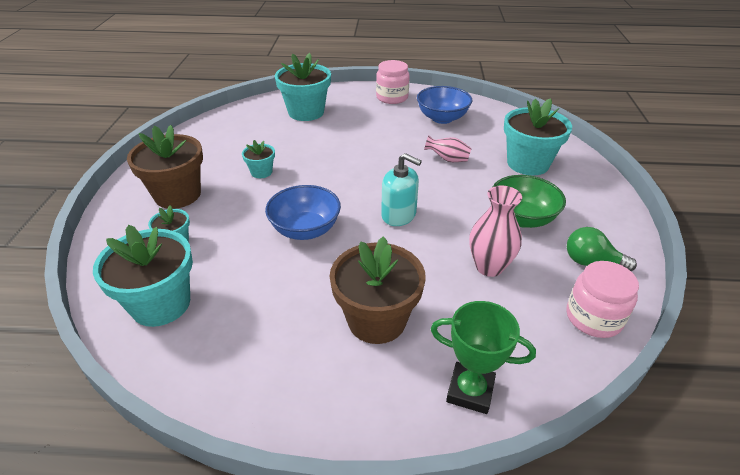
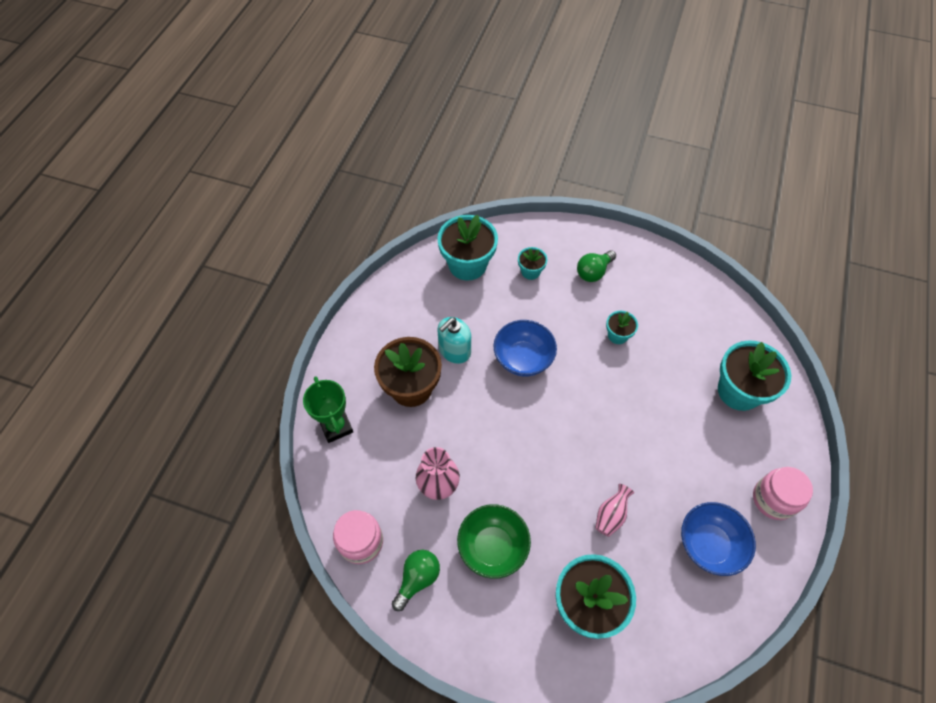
camera: 105 degrees right, 20 degrees up
(177, 195) = (593, 272): brown flower pot -> green light bulb
(399, 215) = (525, 436): turquoise soap dispenser -> turquoise soap dispenser (454, 350)
(470, 391) = (336, 426): green trophy -> green trophy turned 60 degrees counterclockwise

